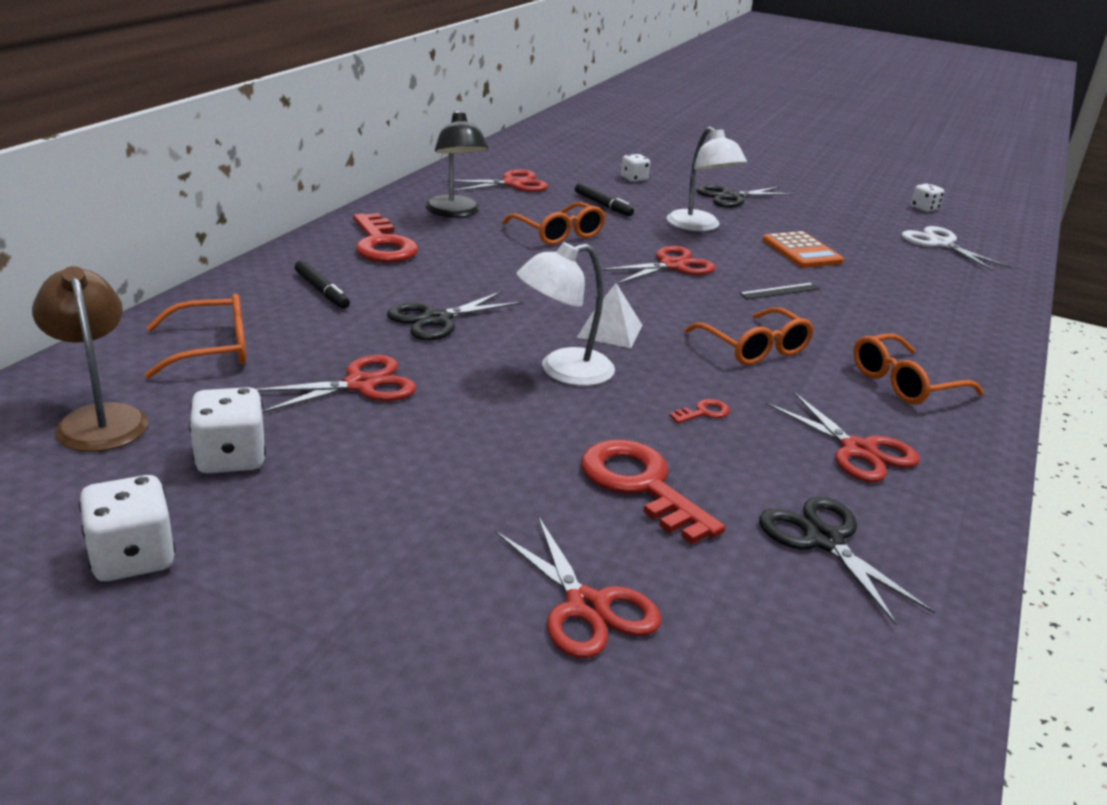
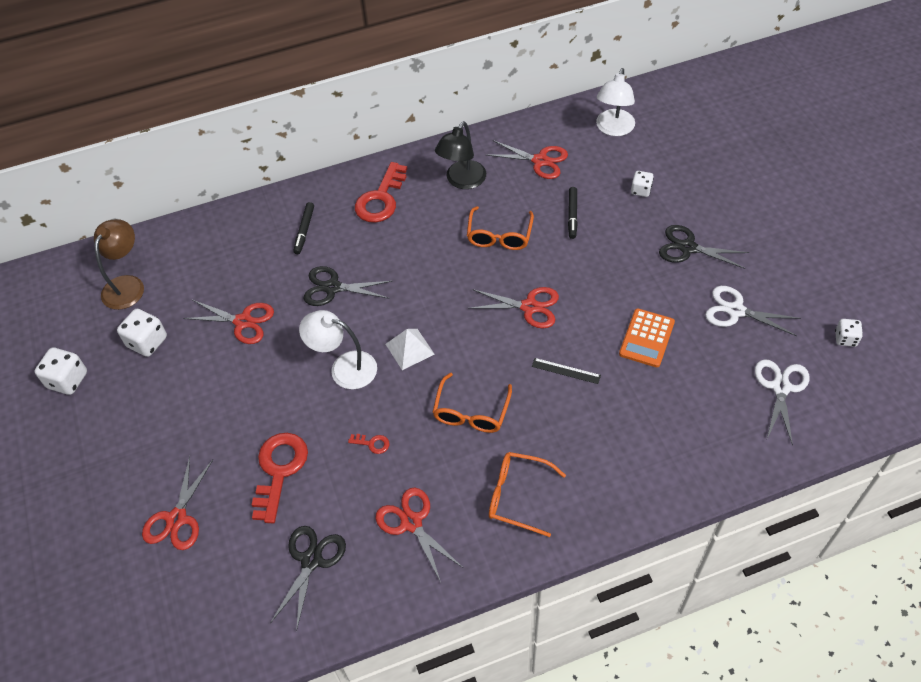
camera: 50 degrees right, 25 degrees up
(212, 349) = (210, 256): orange glasses -> none
(699, 226) = (610, 272): white lamp -> white lamp (613, 129)
(831, 217) = (736, 311): none -> white scissors
(858, 450) = (411, 522): red scissors -> red scissors turned 135 degrees clockwise

